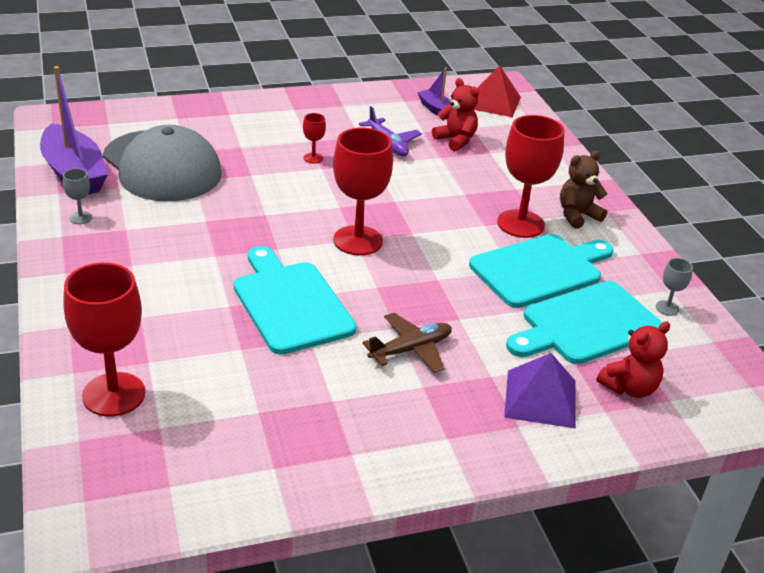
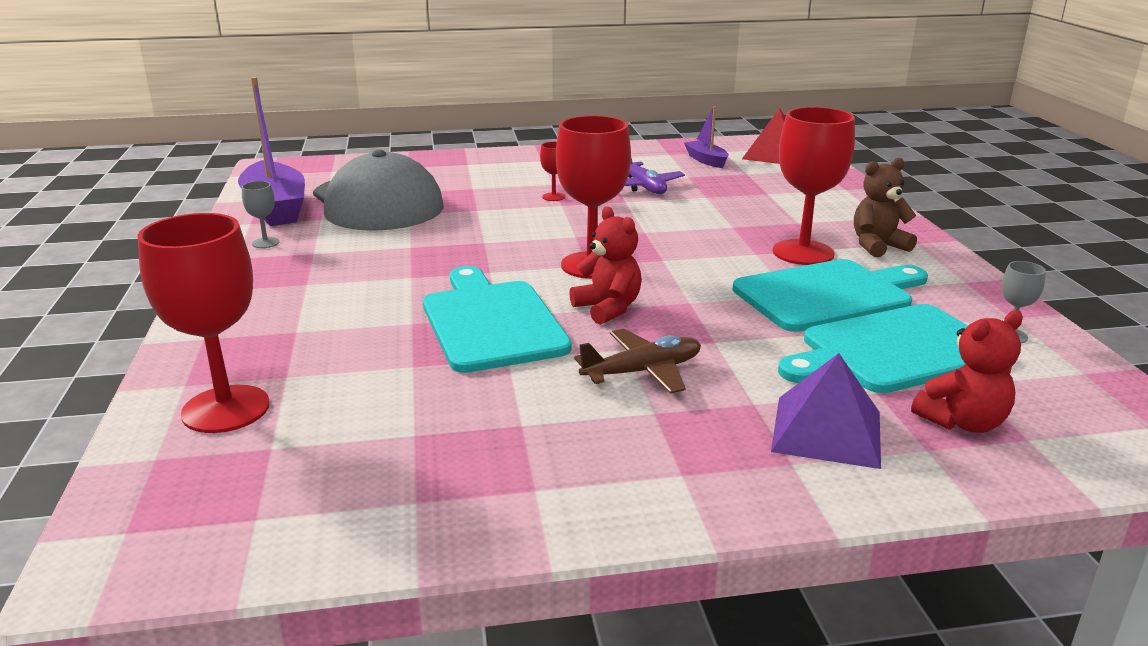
camera: 10 degrees right, 10 degrees down
(456, 140) = (726, 183): red teddy bear -> red teddy bear (608, 308)

